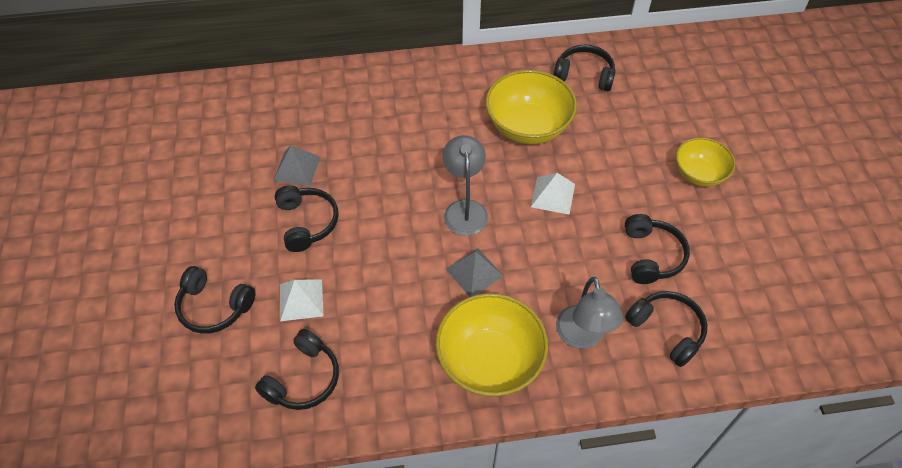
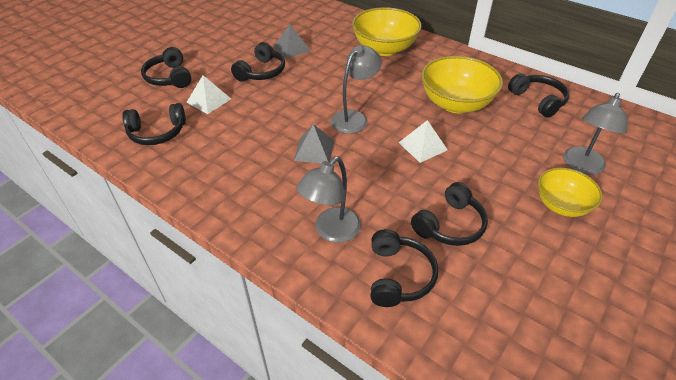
camera: 45 degrees right, 10 degrees down
(489, 361) = (256, 198): yellow bowl -> yellow bowl (384, 49)
(677, 124) = (581, 166): none -> grey lamp

